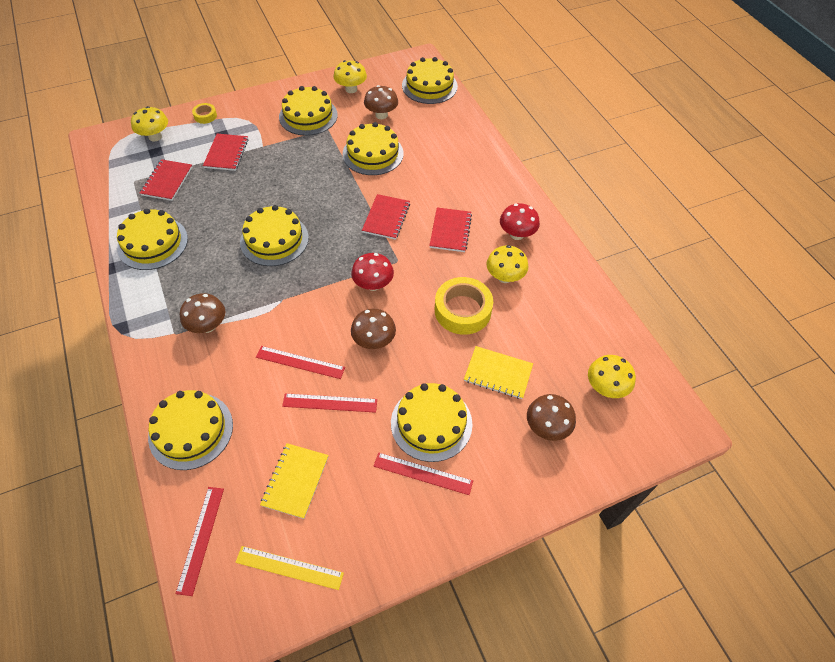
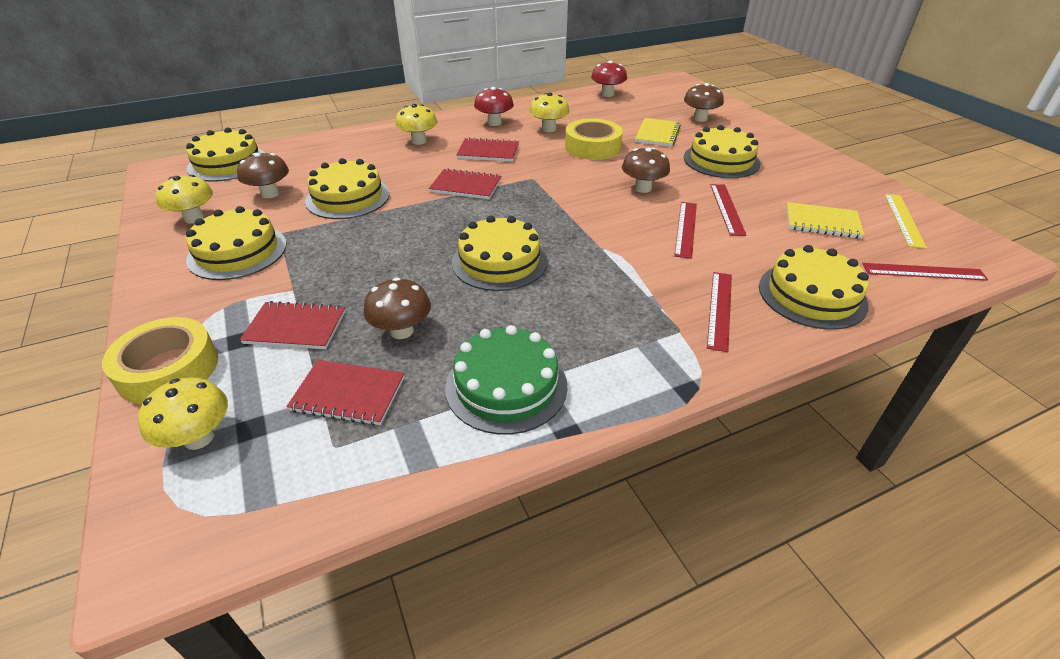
camera: 90 degrees left, 15 degrees down
(152, 243) = (506, 386): yellow cake -> green cake
(205, 116) = (168, 369): yellow tape -> yellow tape, size x2.03
(208, 326) = (657, 301): brown mushroom -> brown mushroom (401, 331)
(373, 284) = (568, 191): red mushroom -> red mushroom (607, 94)
(423, 473) = (771, 164): red ruler -> red ruler (719, 309)
(605, 387) = (654, 99): yellow mushroom -> yellow mushroom (418, 141)

